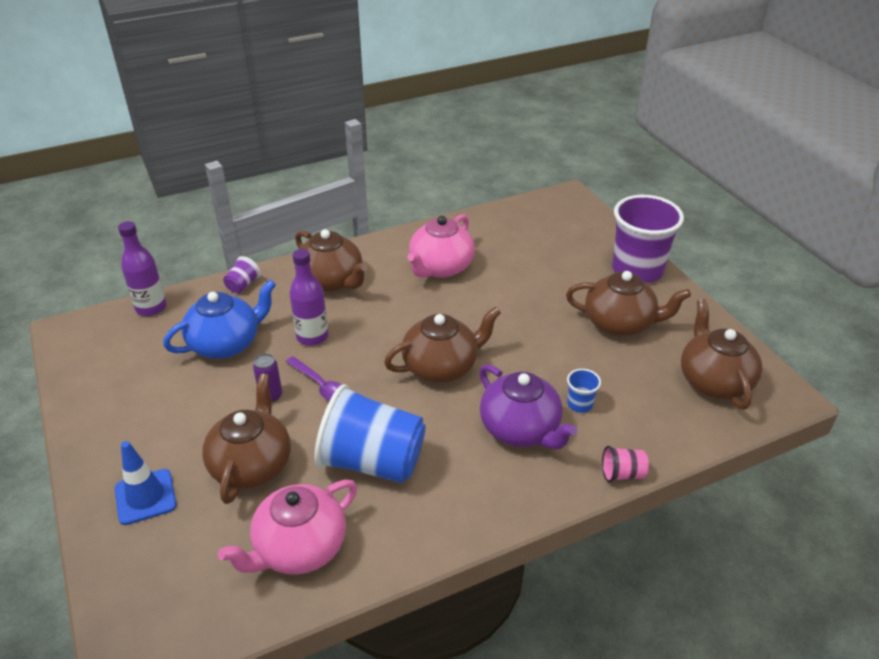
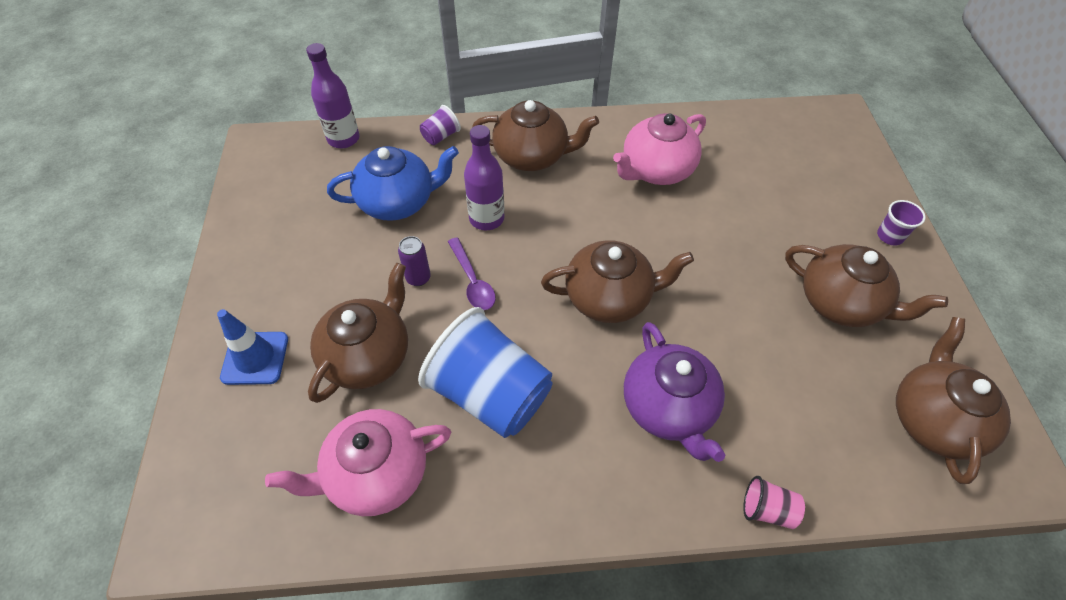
camera: 20 degrees right, 15 degrees up
(331, 281) = (532, 156): brown teapot -> brown teapot turned 60 degrees counterclockwise
(580, 404) = (750, 397): blue cup -> none
(637, 270) = (890, 236): purple cup -> purple cup, size x0.42

